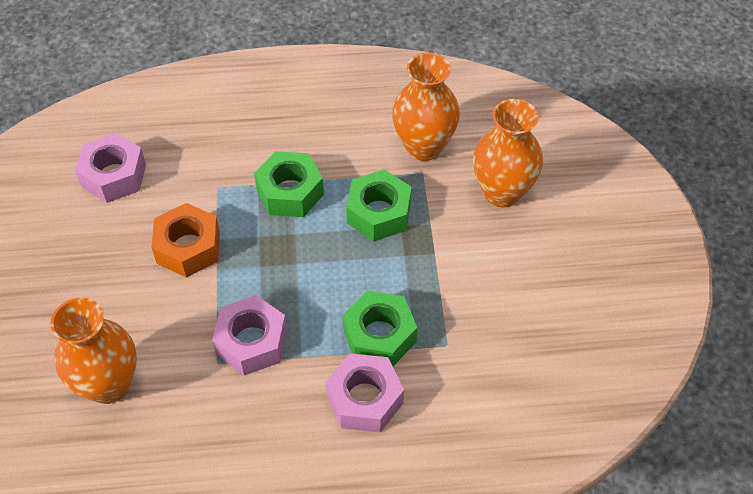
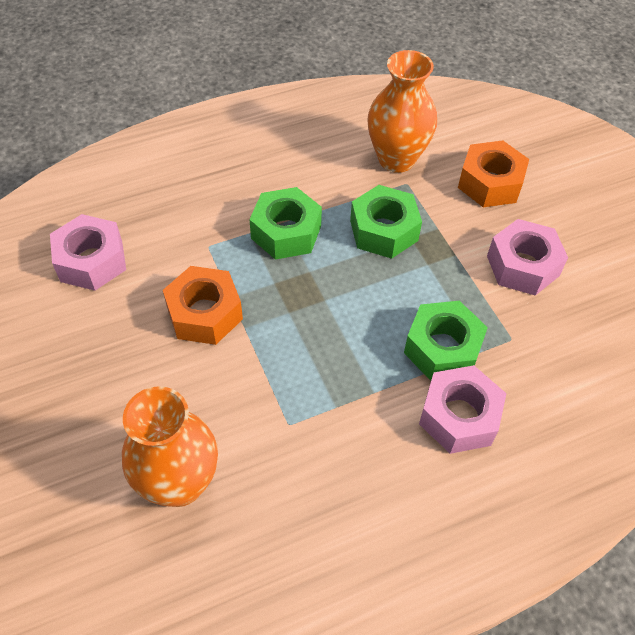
camera: 20 degrees left, 0 degrees up
(251, 342) = (315, 392): pink nut -> pink nut (522, 265)
(502, 192) = (490, 183): orange vase -> orange nut

